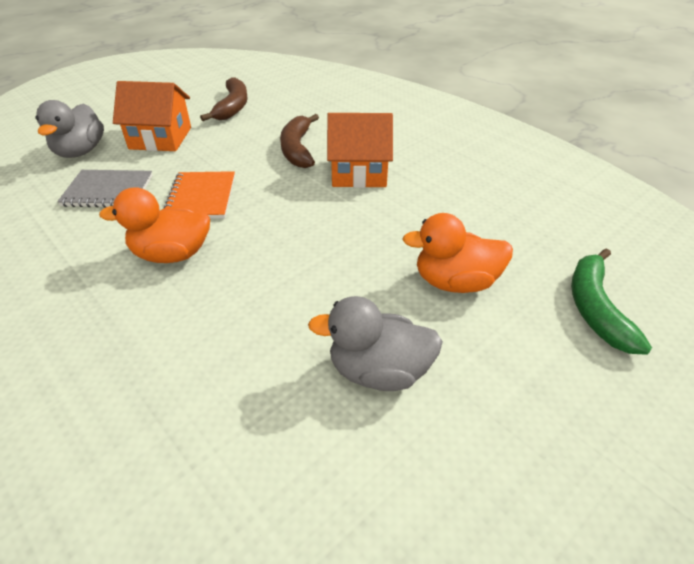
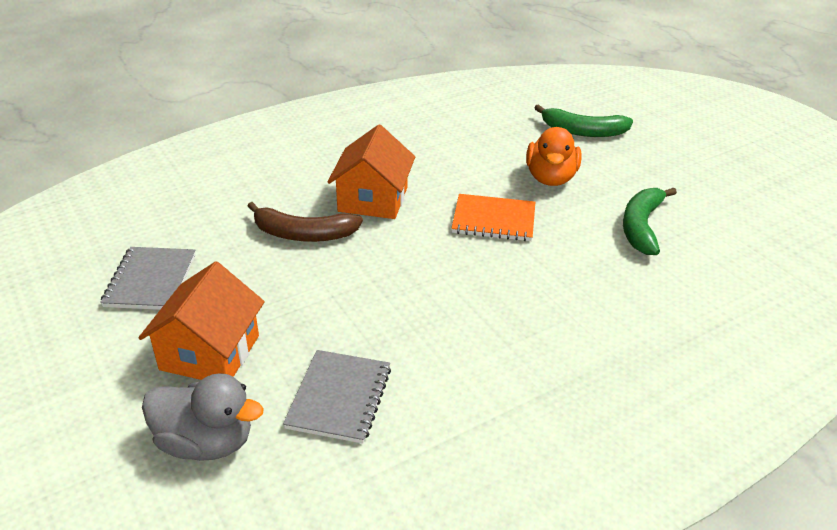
camera: 80 degrees left, 5 degrees down
(172, 254) = (488, 334): orange duck -> none
(201, 197) = (383, 312): orange notebook -> orange notebook (493, 220)
(232, 107) = (151, 280): brown banana -> grey notebook
(378, 371) = (641, 227): grey duck -> green banana

